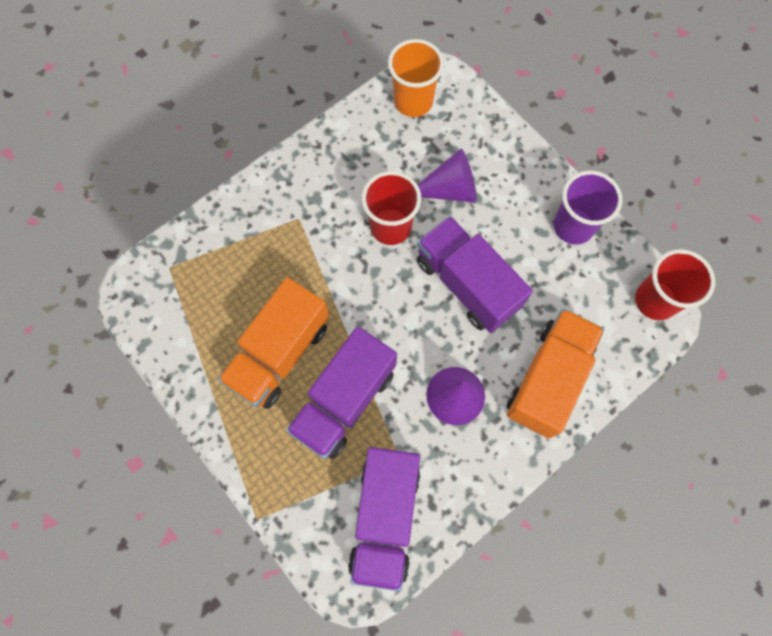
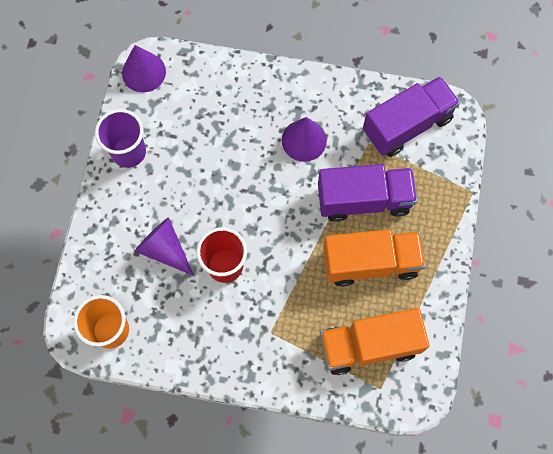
camera: 130 degrees left, 0 degrees up
(467, 284) = (225, 187): purple truck -> none
(548, 379) = (248, 97): orange truck -> orange truck (369, 345)
(655, 300) = (143, 72): red cup -> purple cone

